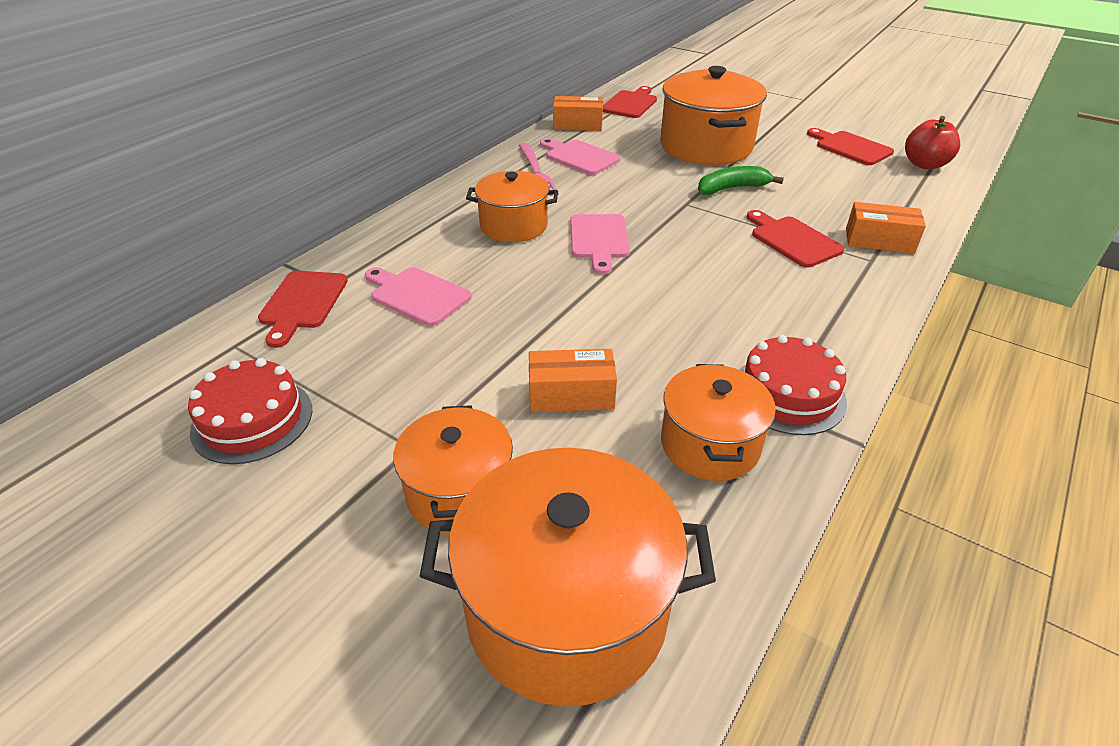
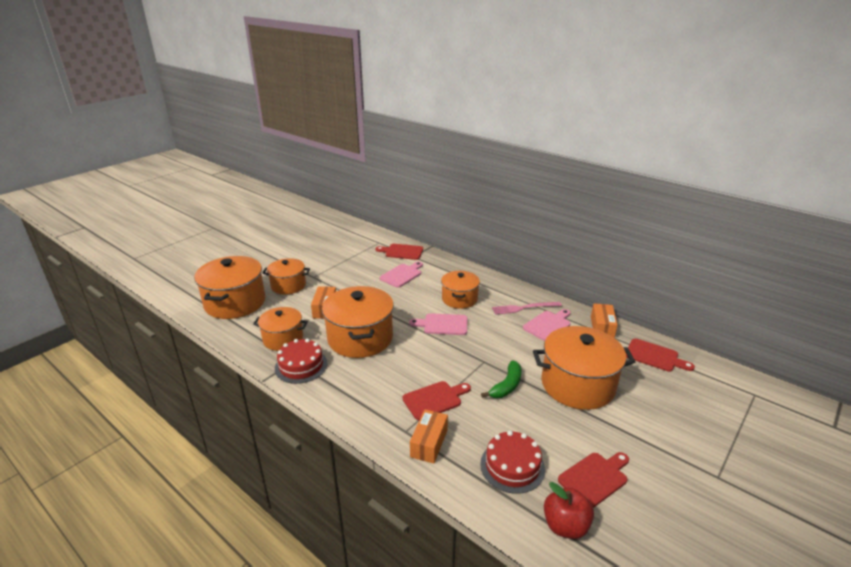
camera: 95 degrees right, 10 degrees down
(252, 420) = (338, 250): red cake -> red cake (512, 466)
(669, 327) = (360, 338): none -> orange pot
(732, 188) = (506, 386): green banana -> green banana turned 45 degrees clockwise

